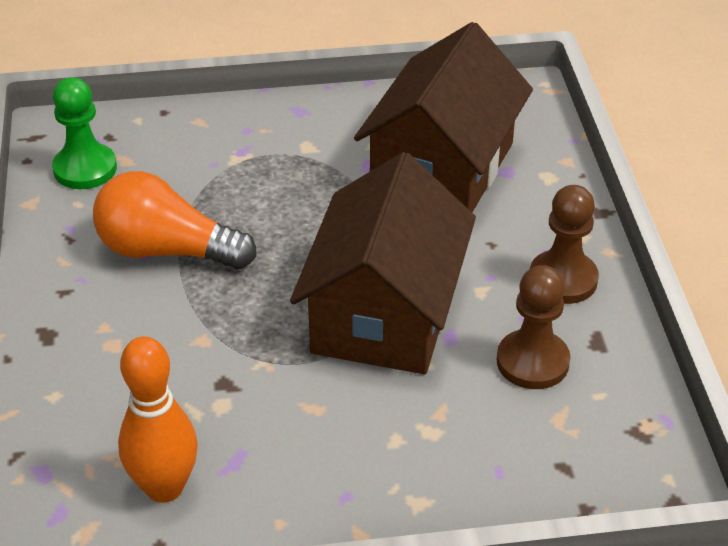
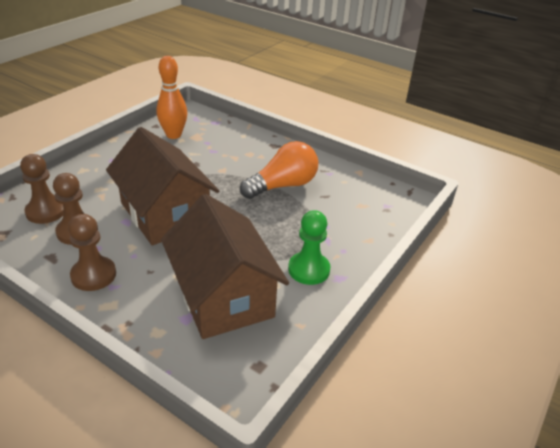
camera: 130 degrees right, 5 degrees down
(85, 169) = (367, 192): green pawn -> green pawn (309, 269)
(551, 434) = (46, 211): none -> brown pawn

